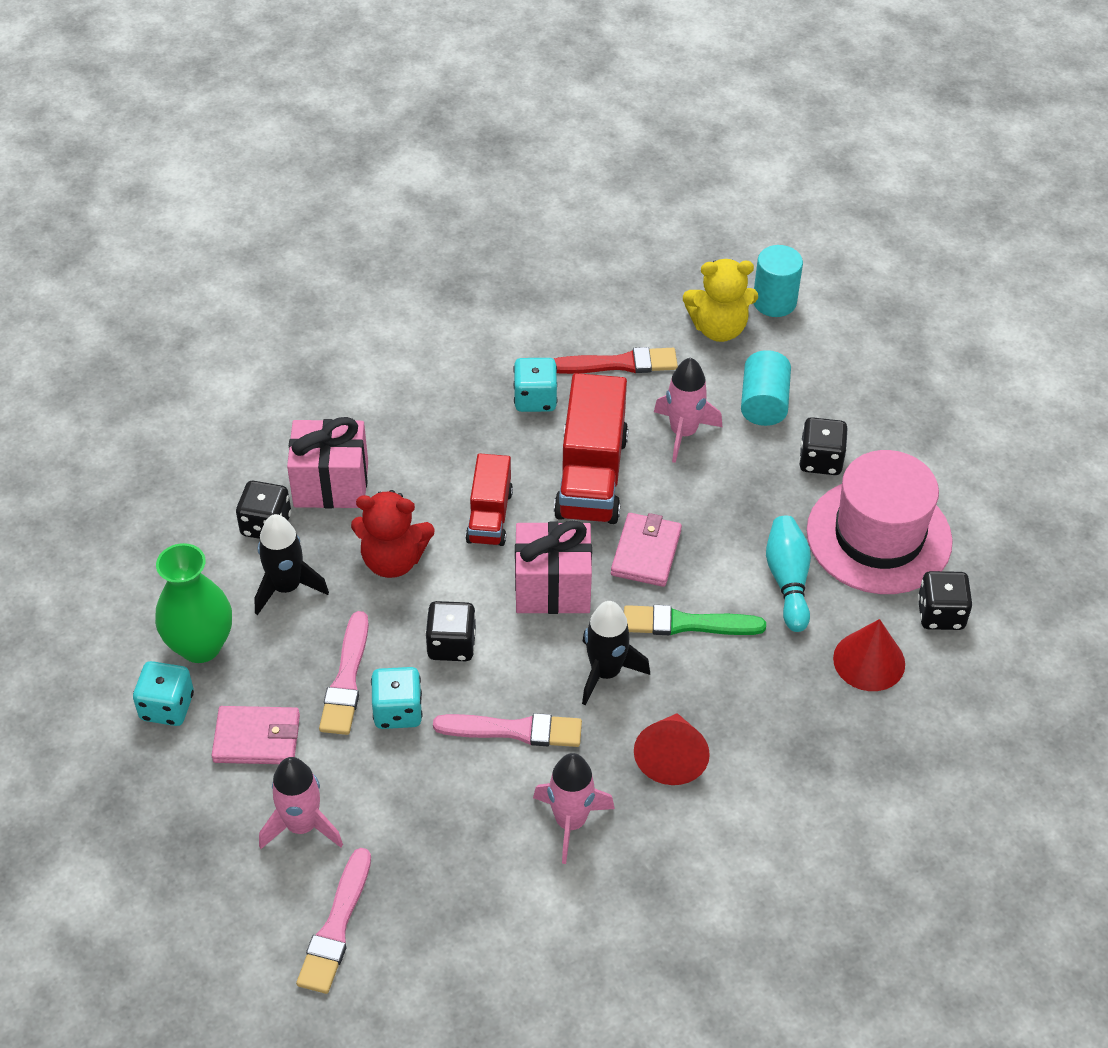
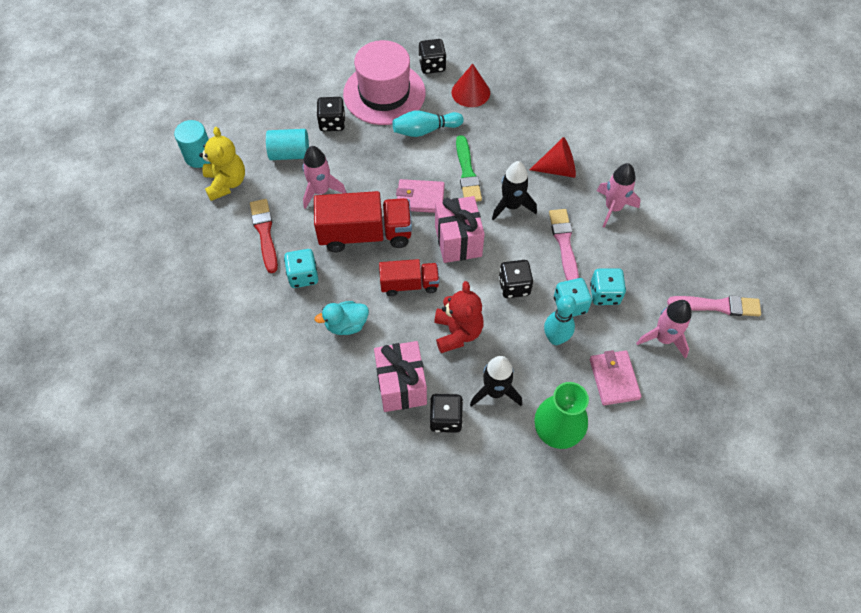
camera: 100 degrees left, 10 degrees up
(167, 707) = (608, 440): turquoise dice -> turquoise dice (604, 294)
(346, 679) = (555, 338): pink brush -> turquoise bowling pin
(442, 437) = (346, 325): none -> turquoise duck

